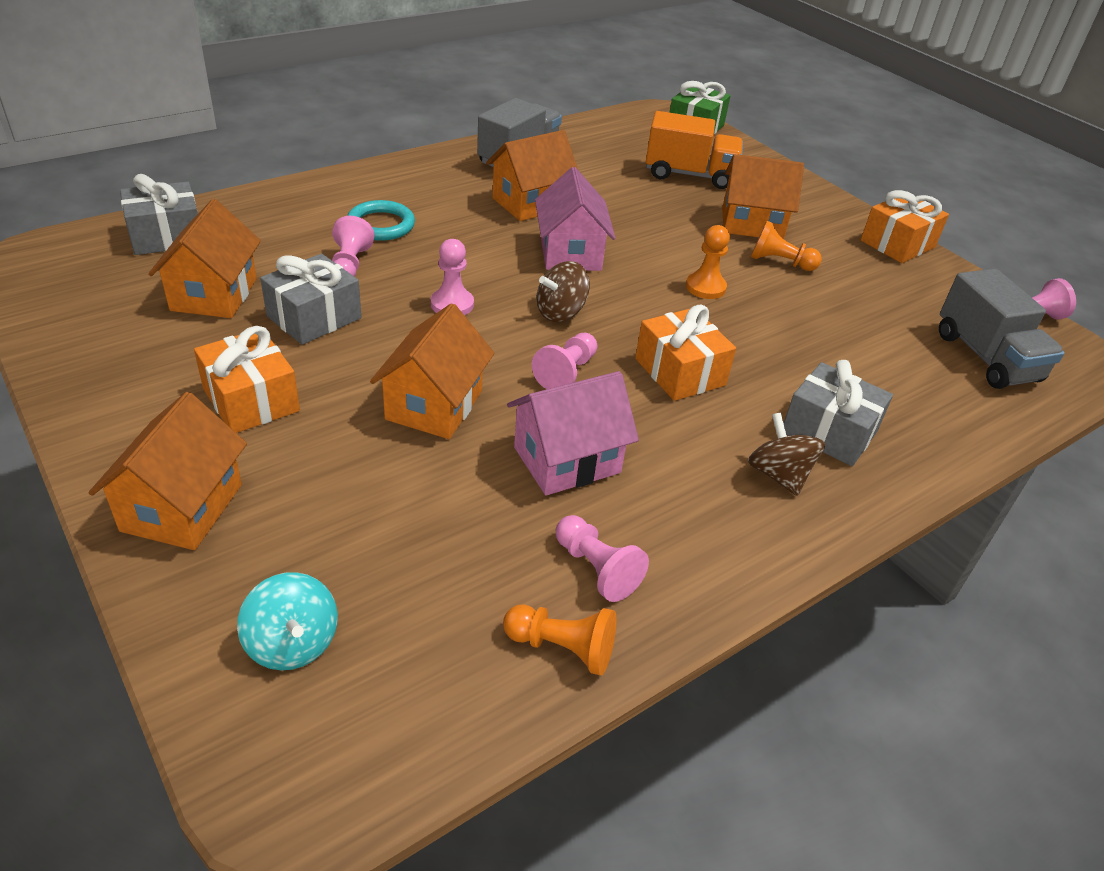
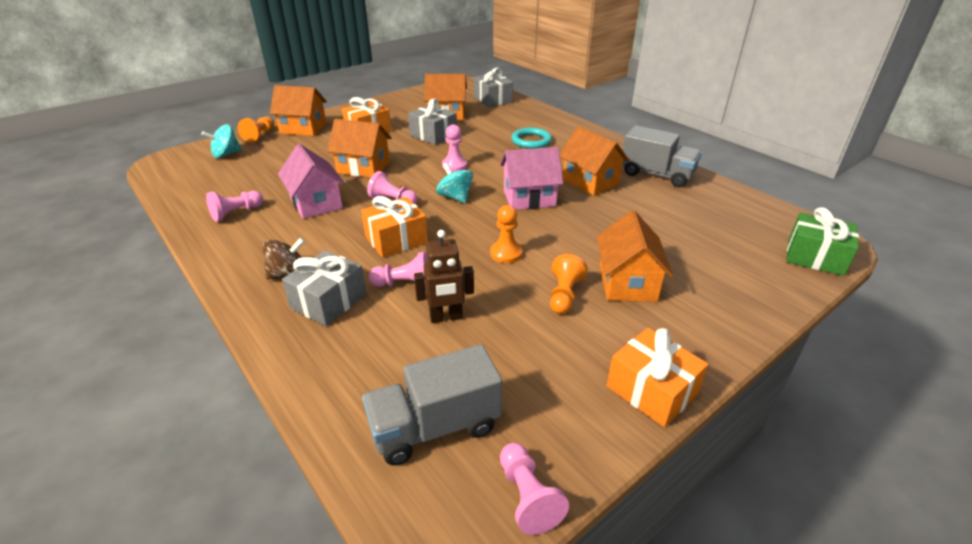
camera: 90 degrees right, 5 degrees down
(350, 265) = (484, 138): pink pawn -> pink pawn (404, 283)
(560, 312) = (455, 197): brown spinning top -> turquoise spinning top
(562, 648) = (194, 206): orange pawn -> orange pawn (260, 135)
(689, 175) = (699, 251): orange truck -> none
(835, 340) = (446, 317): none -> brown robot

